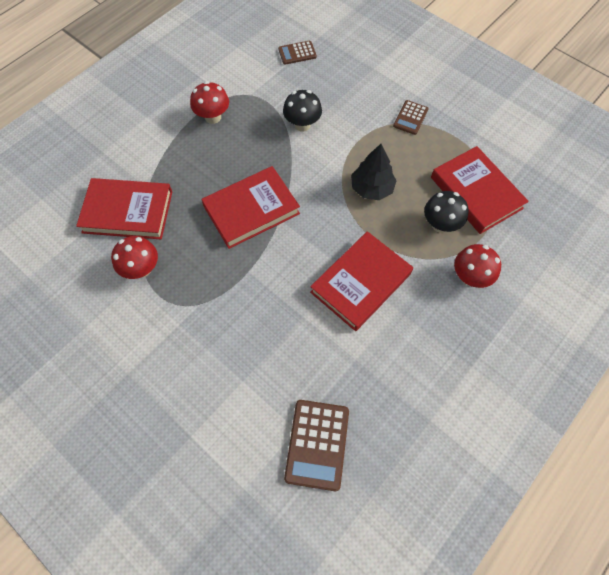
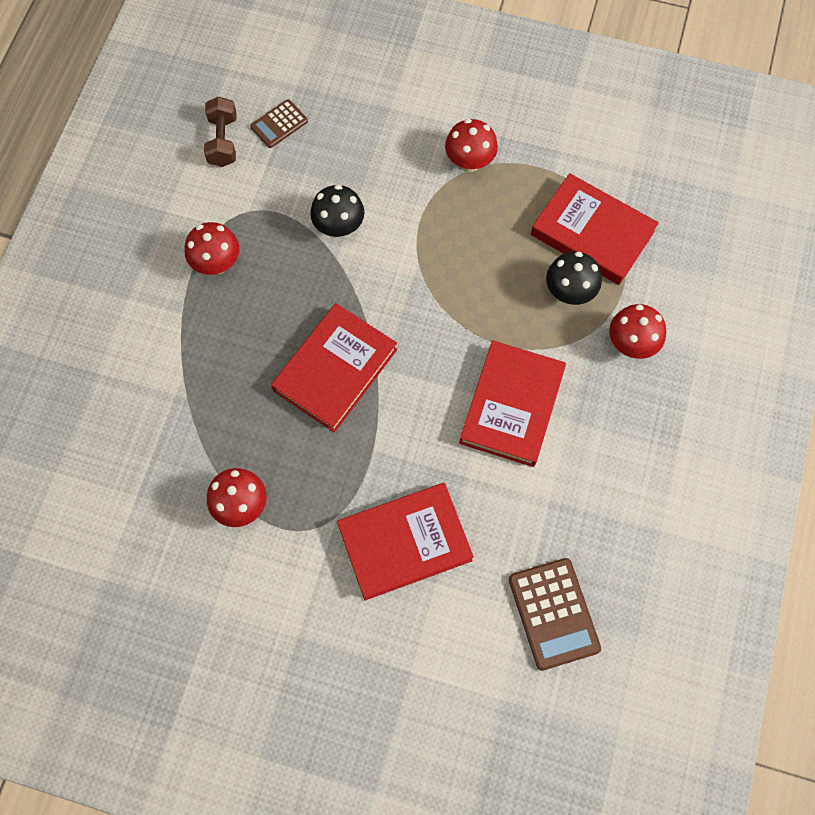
camera: 25 degrees left, 5 degrees up
(128, 212) = (180, 440): red book -> red book (405, 542)
(257, 50) = (223, 141): none -> brown dumbbell
(372, 188) = (467, 279): black tree -> none
(410, 118) = (469, 162): brown calculator -> red mushroom

